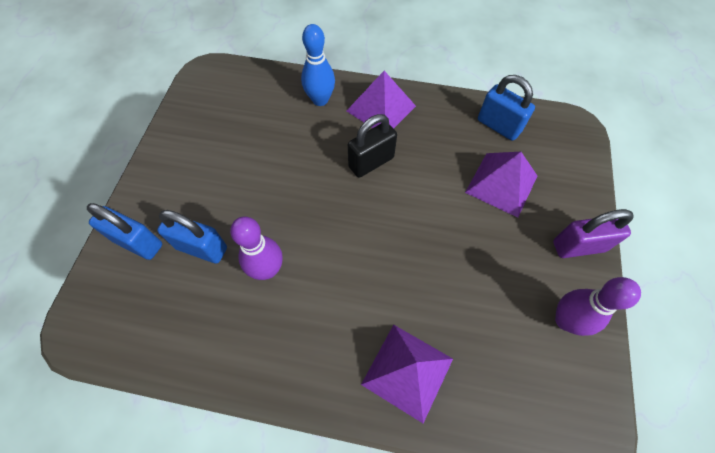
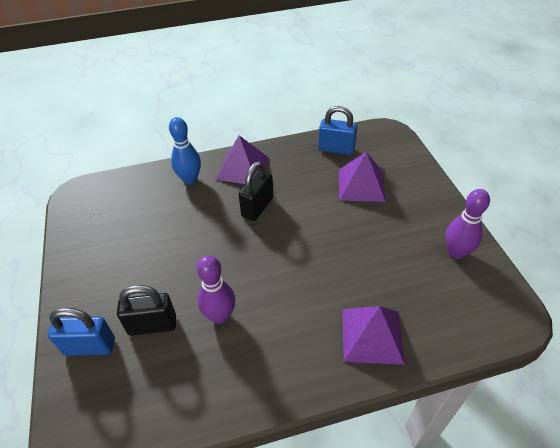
camera: 25 degrees left, 15 degrees down
(201, 248) = (152, 325): blue padlock -> black padlock
(578, 246) = (435, 203): purple padlock -> none

